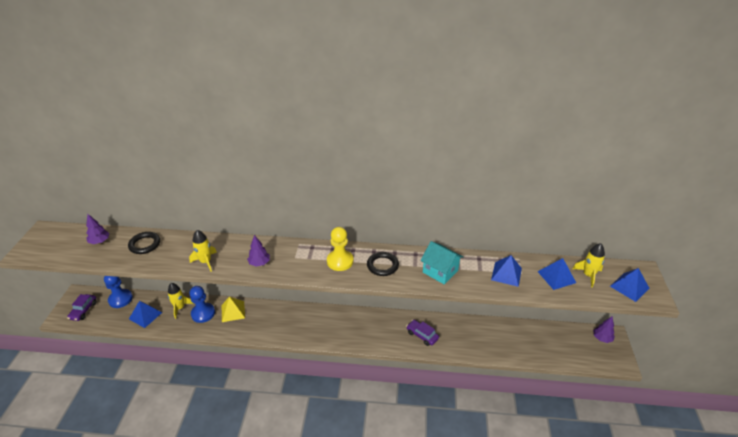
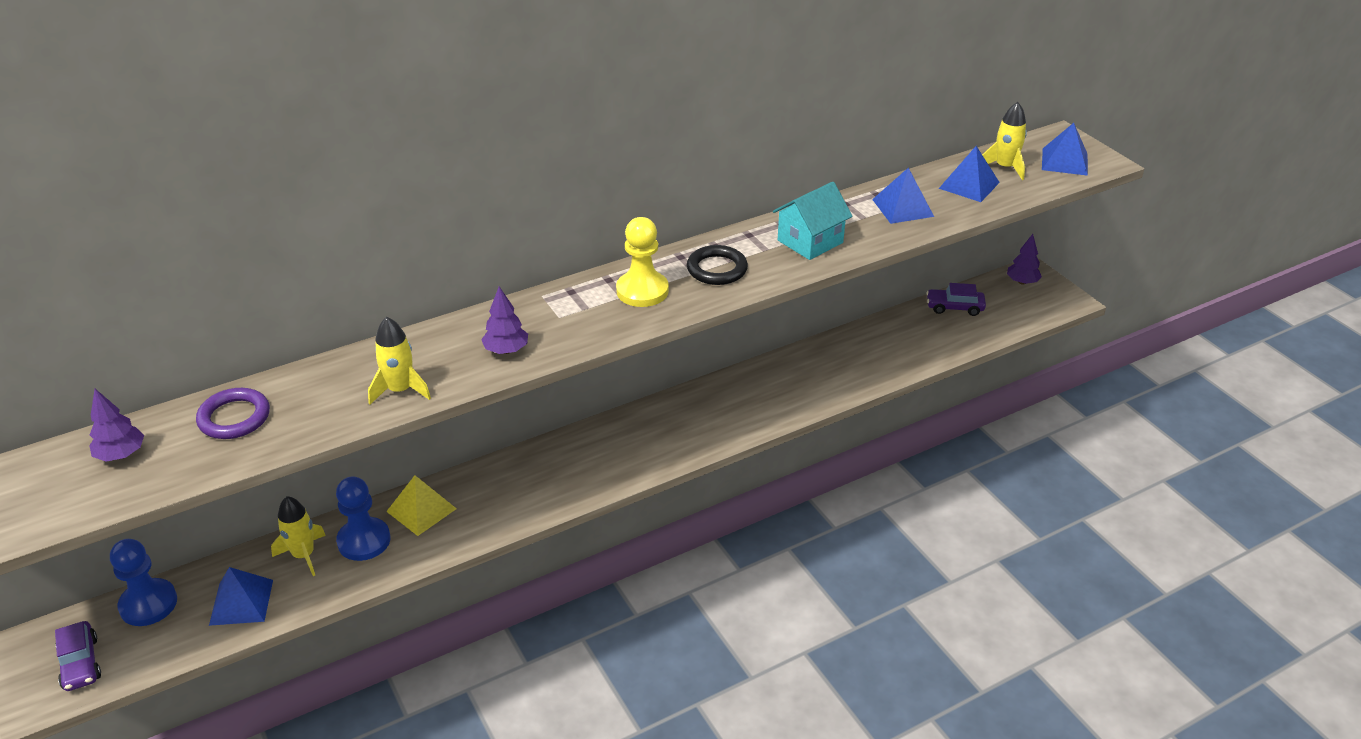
camera: 35 degrees left, 0 degrees up
(145, 244) = (234, 418): black ring -> purple ring
(422, 335) = (782, 391): purple car -> purple car (954, 307)
(440, 271) = (810, 241): turquoise house -> turquoise house turned 45 degrees counterclockwise

